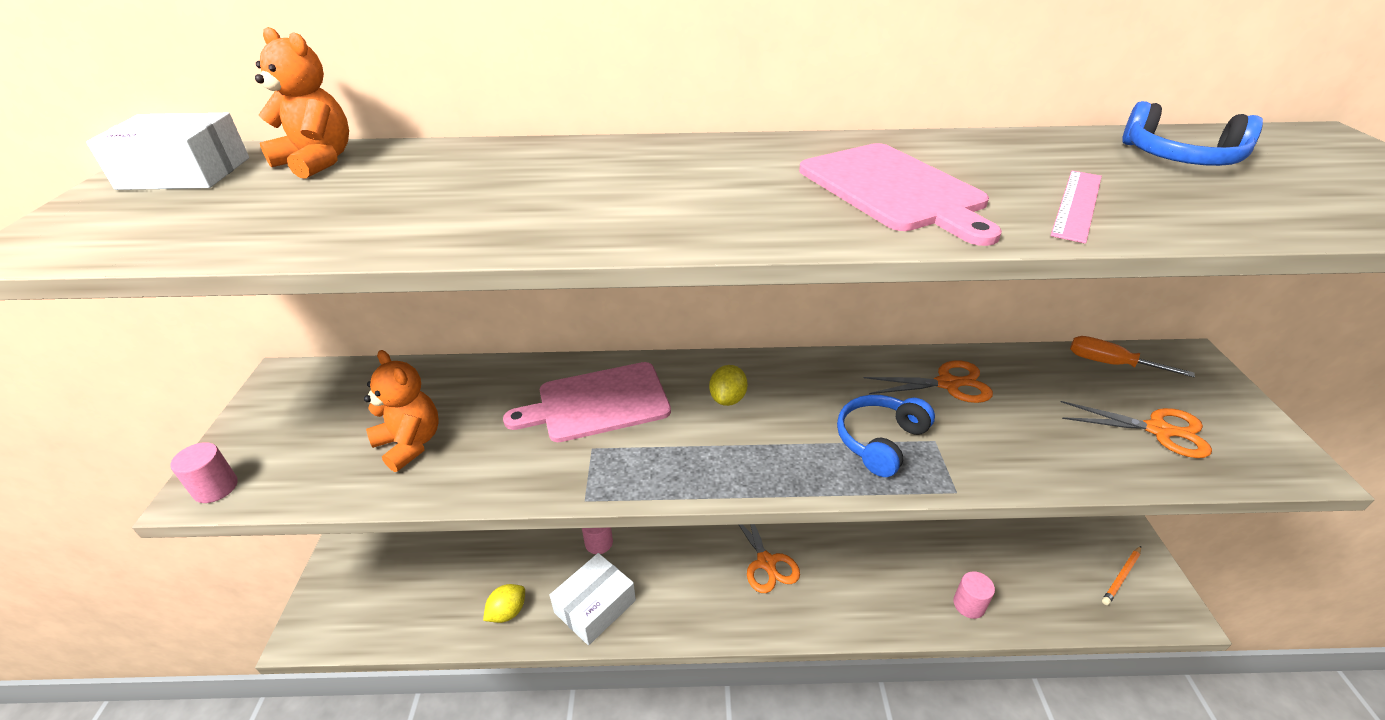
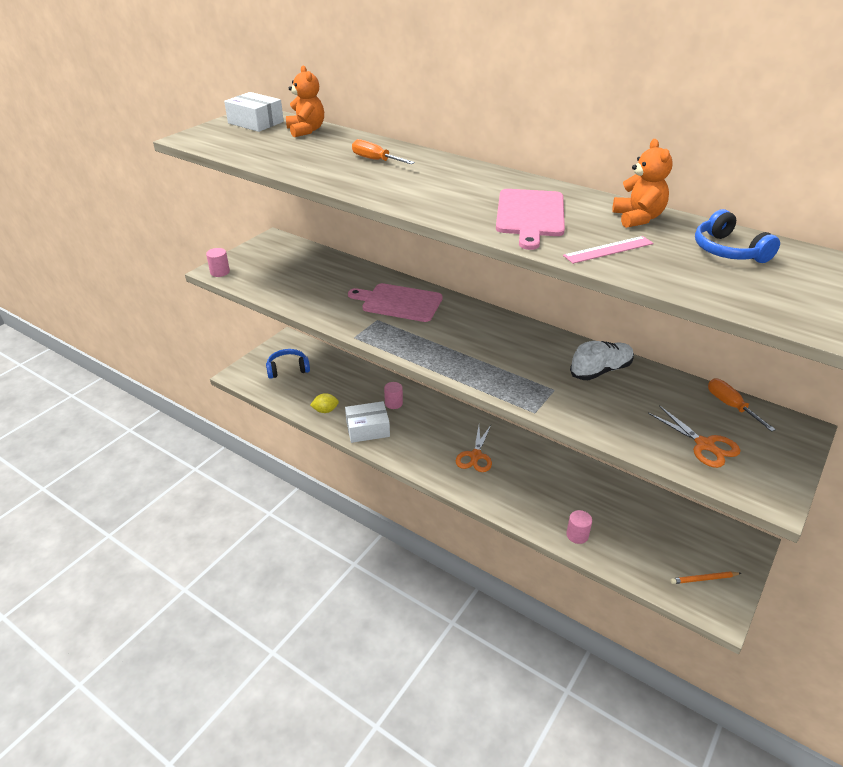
camera: 35 degrees right, 0 degrees up
(410, 444) = (303, 286): orange teddy bear -> orange teddy bear (638, 218)
(521, 176) = (375, 160): none -> orange screwdriver
(728, 399) = (465, 326): yellow lemon -> none
(880, 441) = (523, 376): blue headphones -> blue headphones (288, 369)
(947, 384) = (601, 370): orange scissors -> white shoe

